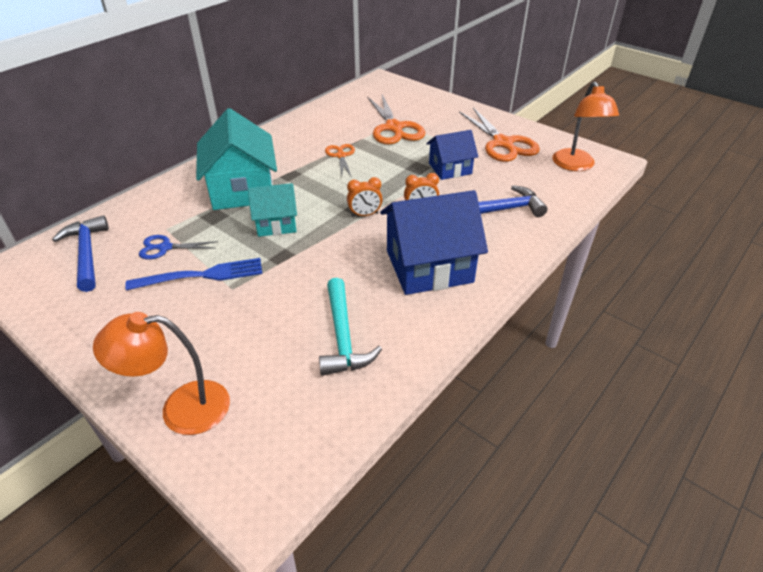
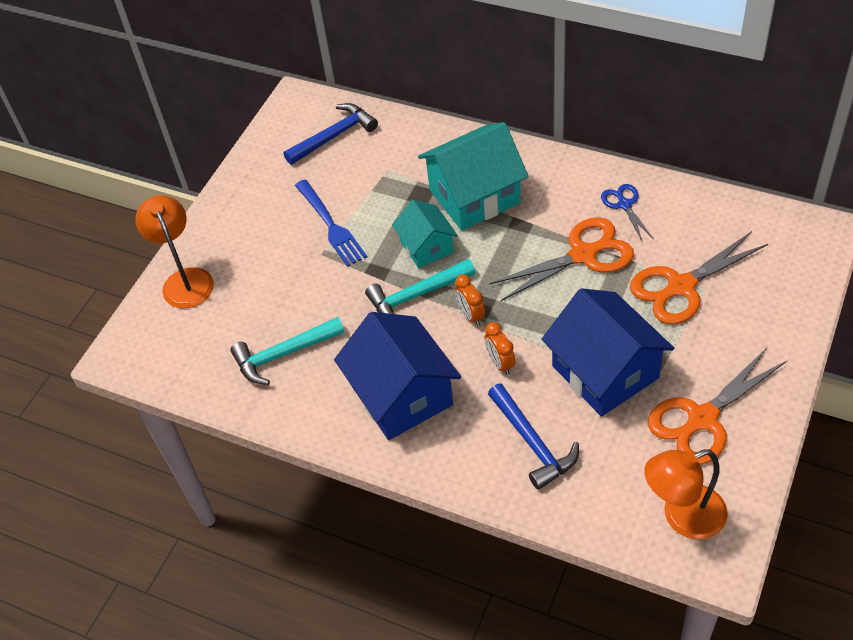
camera: 80 degrees right, 10 degrees up
(165, 248) = (360, 182): blue scissors -> blue scissors (624, 204)
(326, 238) = (416, 296): none -> turquoise hammer
(341, 156) = (583, 255): orange scissors -> orange scissors, size x1.84
(450, 168) = (605, 372): blue house -> blue house, size x1.72

